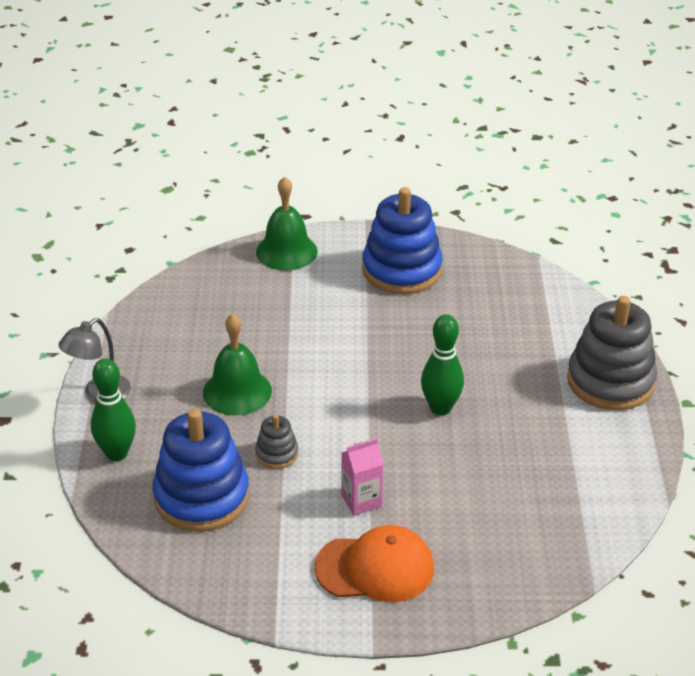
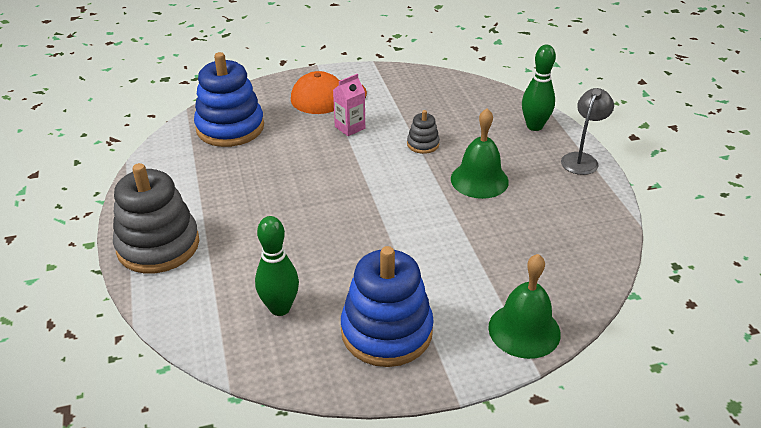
camera: 165 degrees right, 0 degrees up
(201, 497) = (458, 113): blue stacking toy -> blue stacking toy (230, 128)
(440, 408) = (309, 196): green bowling pin -> green bowling pin (280, 308)

